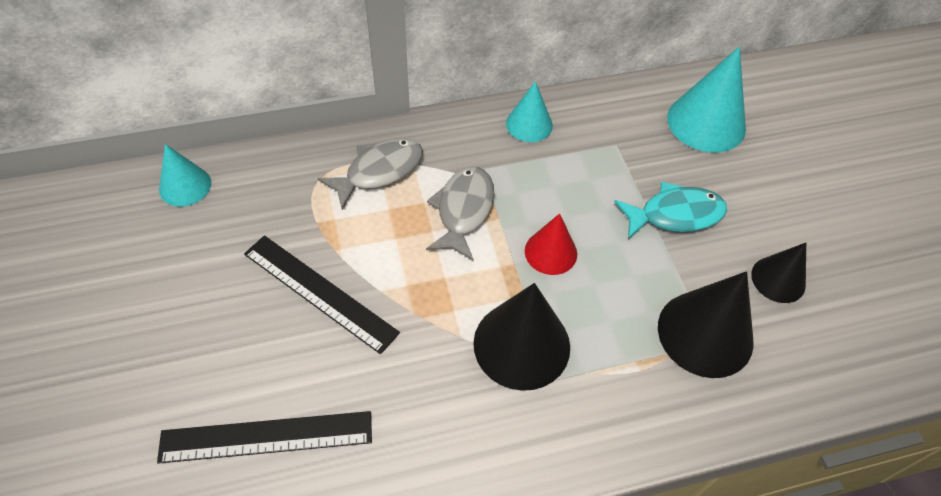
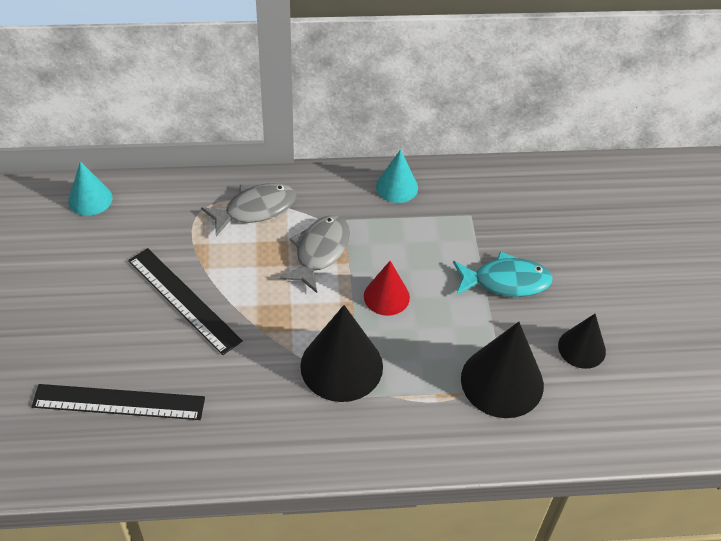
camera: 10 degrees right, 5 degrees down
(706, 122) = (559, 206): turquoise cone -> none

